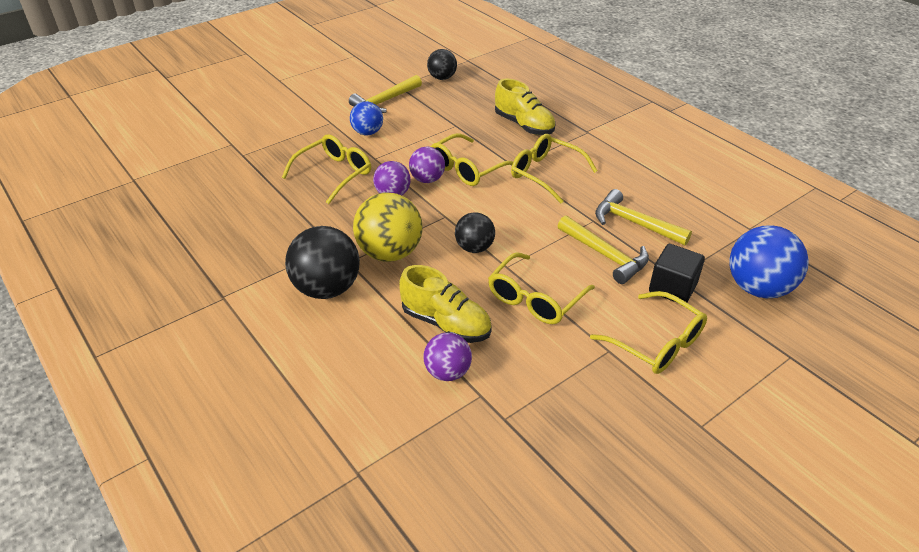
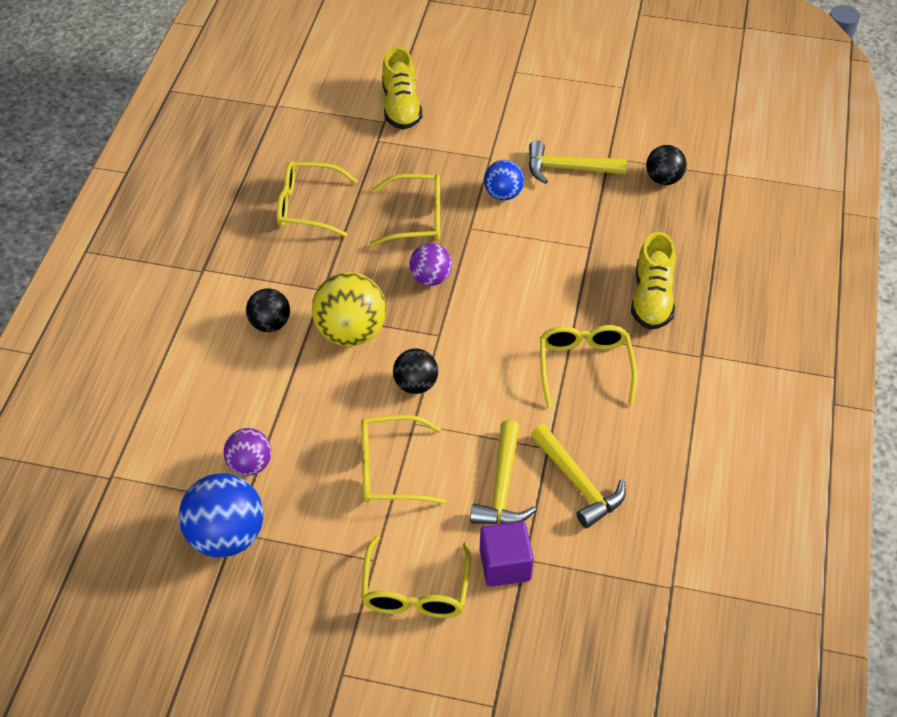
camera: 50 degrees right, 10 degrees up
(327, 288) = (270, 324): black ball -> black ball, size x0.60
(427, 179) = (478, 286): purple ball -> none
(446, 323) = (303, 427): yellow shoe -> yellow shoe (401, 107)
(467, 169) = (526, 303): yellow glasses -> yellow glasses (307, 206)
(634, 223) = (578, 483): yellow hammer -> yellow hammer turned 150 degrees clockwise
(672, 288) = (505, 565): black cube -> purple cube
(758, 288) = (574, 636): blue ball -> blue ball (226, 536)

